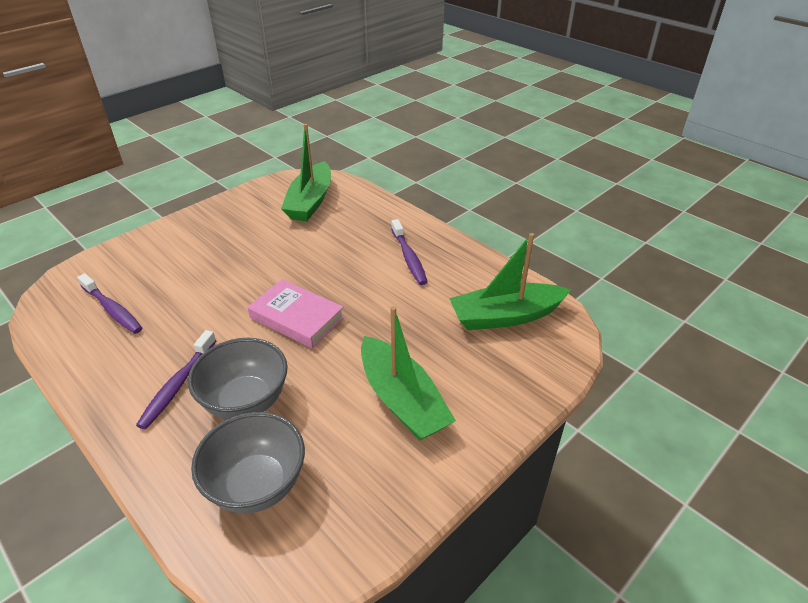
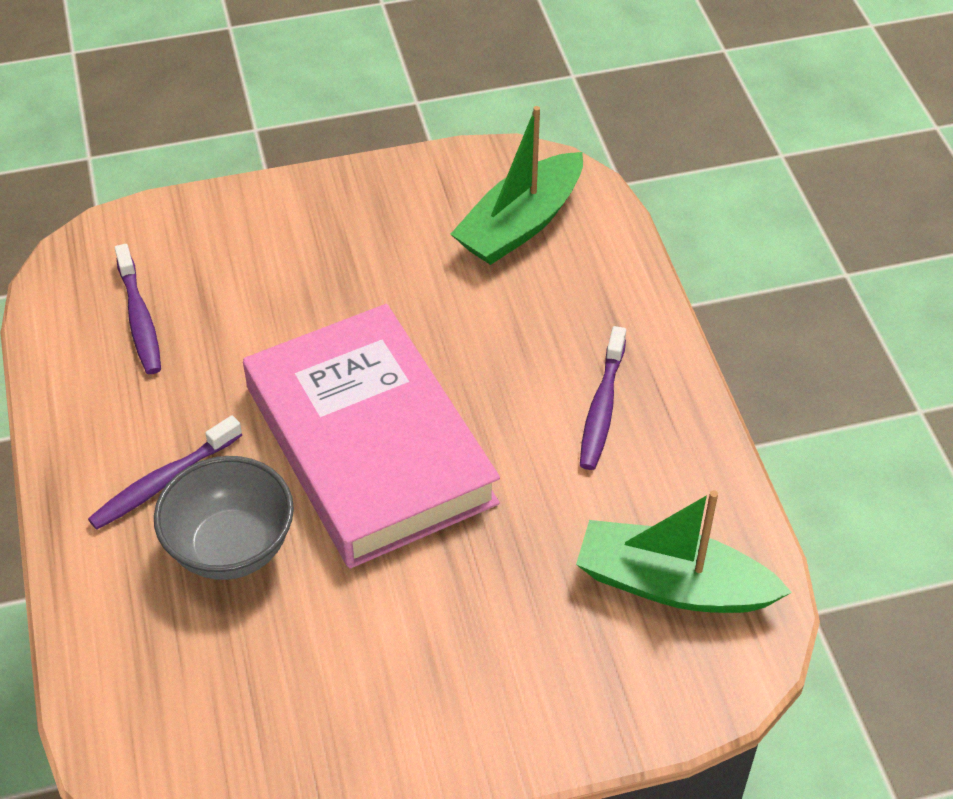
camera: 30 degrees right, 10 degrees up
(257, 485) = (183, 671): grey bowl -> none
(297, 317) = (369, 444): pink book -> pink book, size x1.96
(402, 400) = (427, 645): green boat -> none

